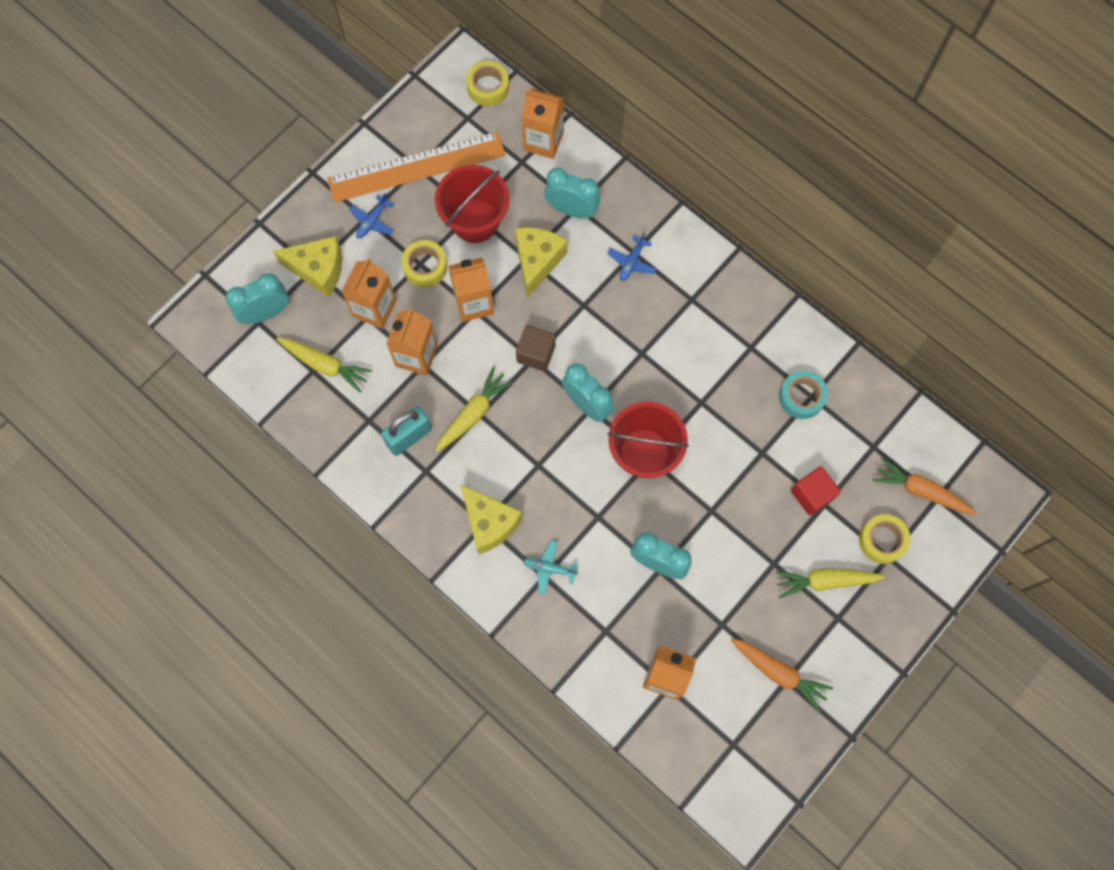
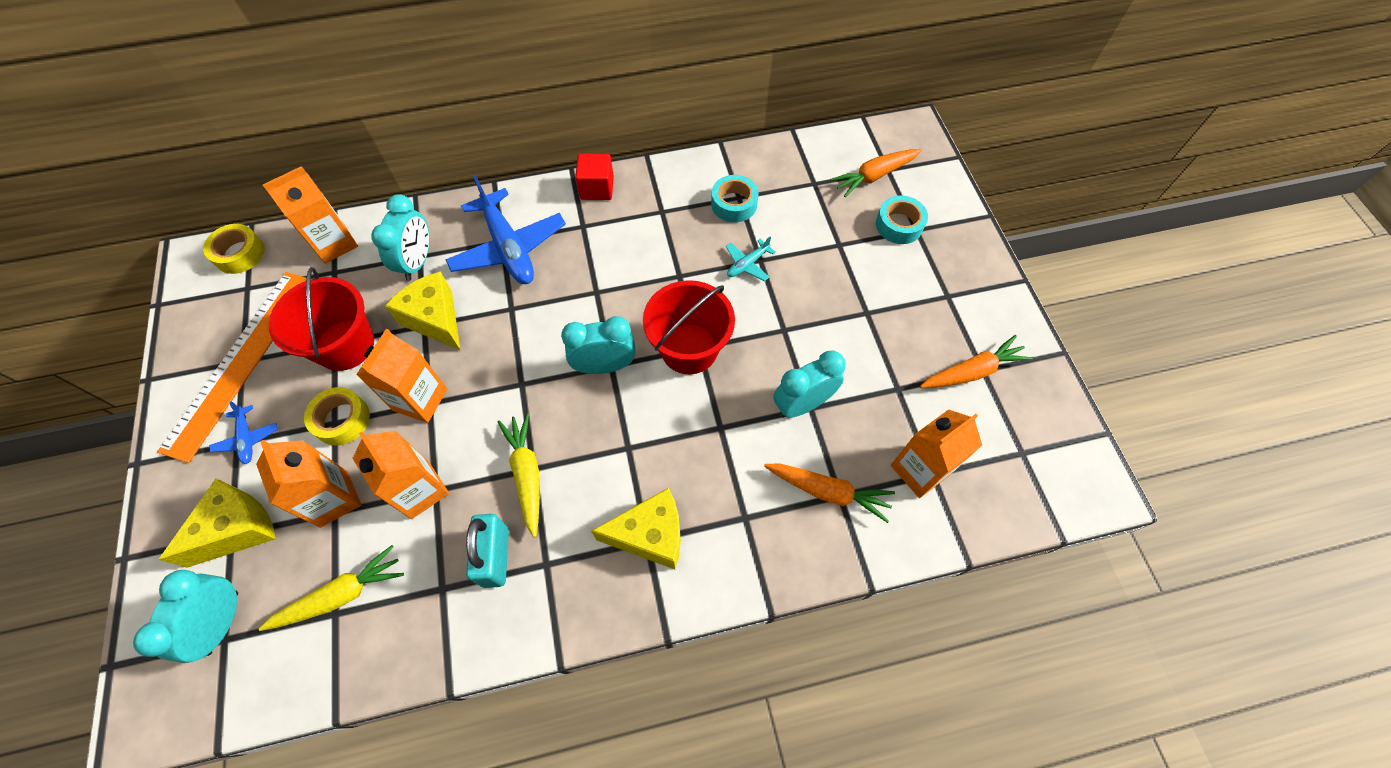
camera: 55 degrees left, 10 degrees down
(536, 353) = (519, 377): brown cube -> none
(549, 568) = (740, 507): turquoise plane -> turquoise plane (747, 264)
(572, 210) = (417, 262): turquoise clock -> turquoise clock turned 135 degrees clockwise
(603, 621) = (828, 492): none -> orange carrot
(631, 262) = (509, 248): blue plane -> blue plane, size x2.18
(812, 494) = (824, 248): red cube -> red cube (597, 188)
(825, 581) = (908, 285): yellow carrot -> none
(882, 540) = (899, 225): yellow tape -> turquoise tape

